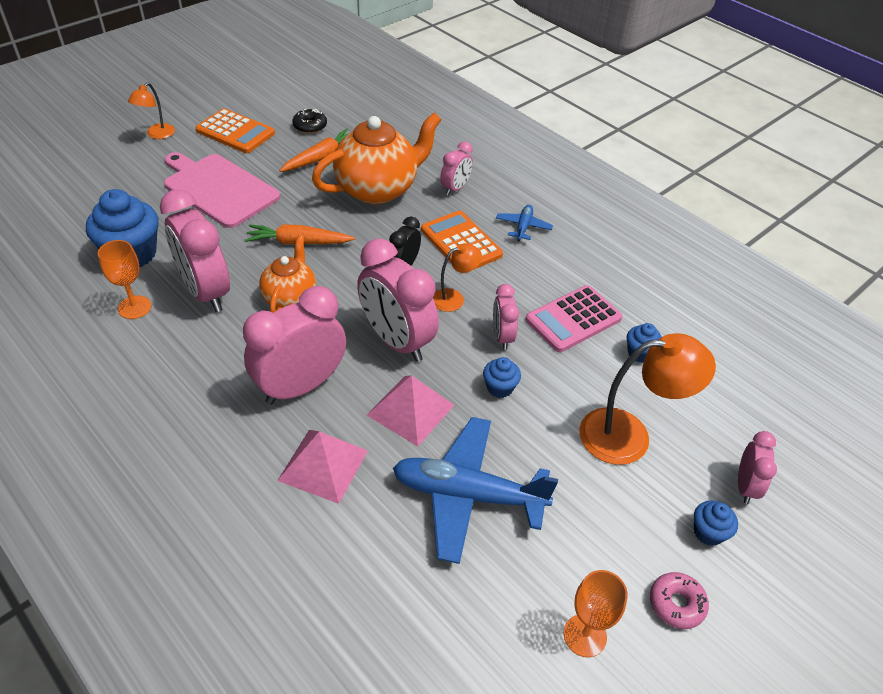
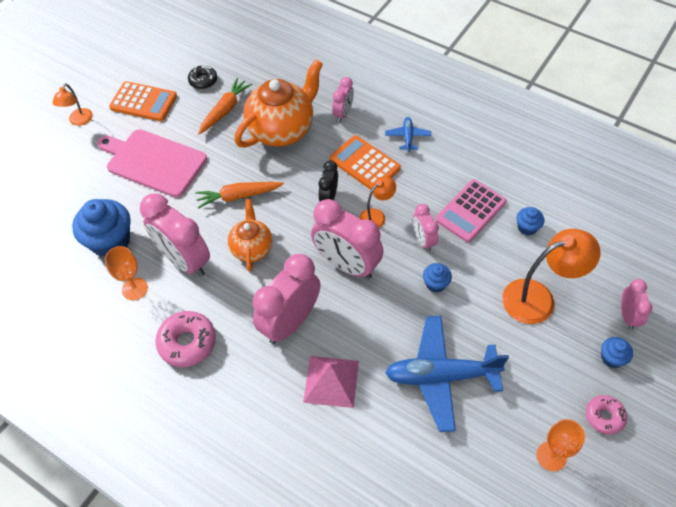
camera: 10 degrees left, 10 degrees up
(167, 378) = (187, 342): none -> pink donut
(410, 409) = (377, 319): pink pyramid -> none

